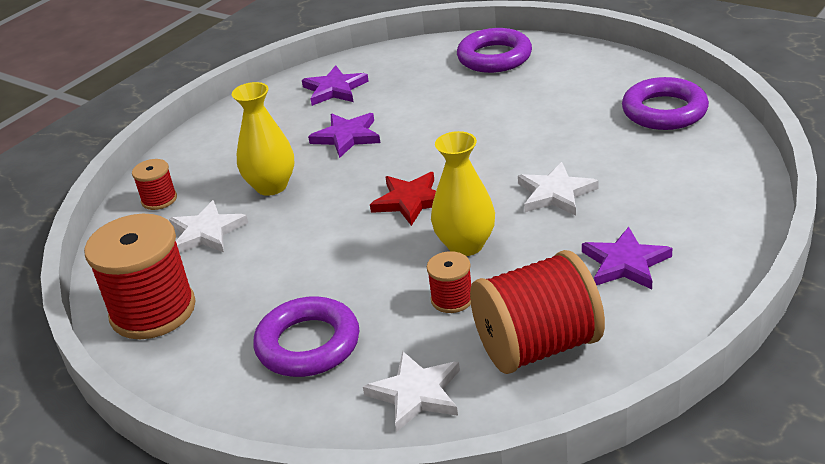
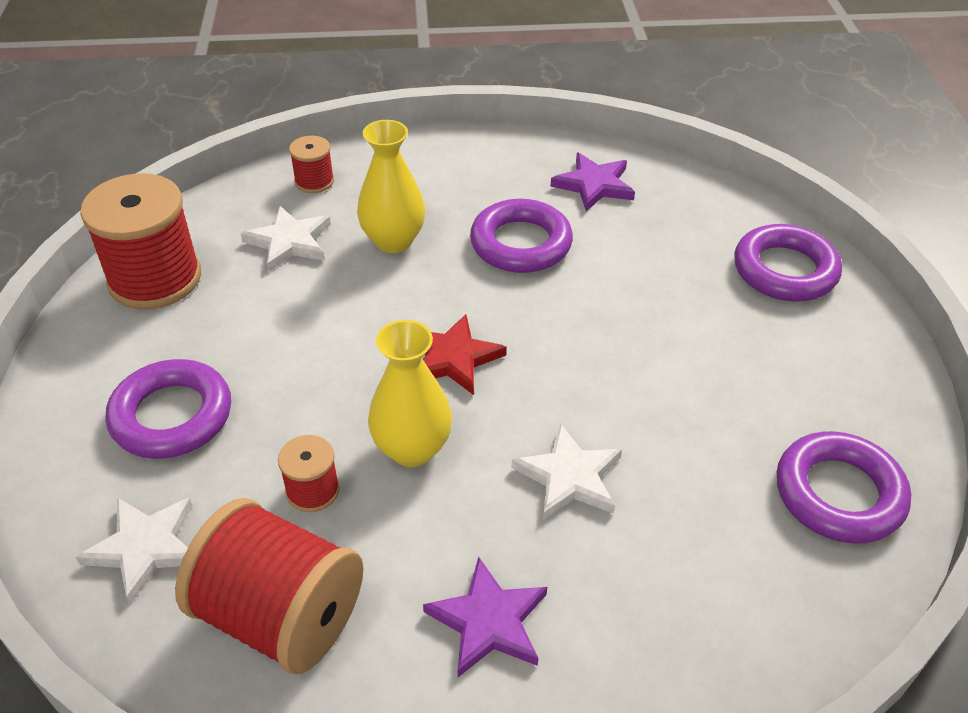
camera: 45 degrees right, 10 degrees up
(347, 137) = (521, 244): purple star -> purple ring

